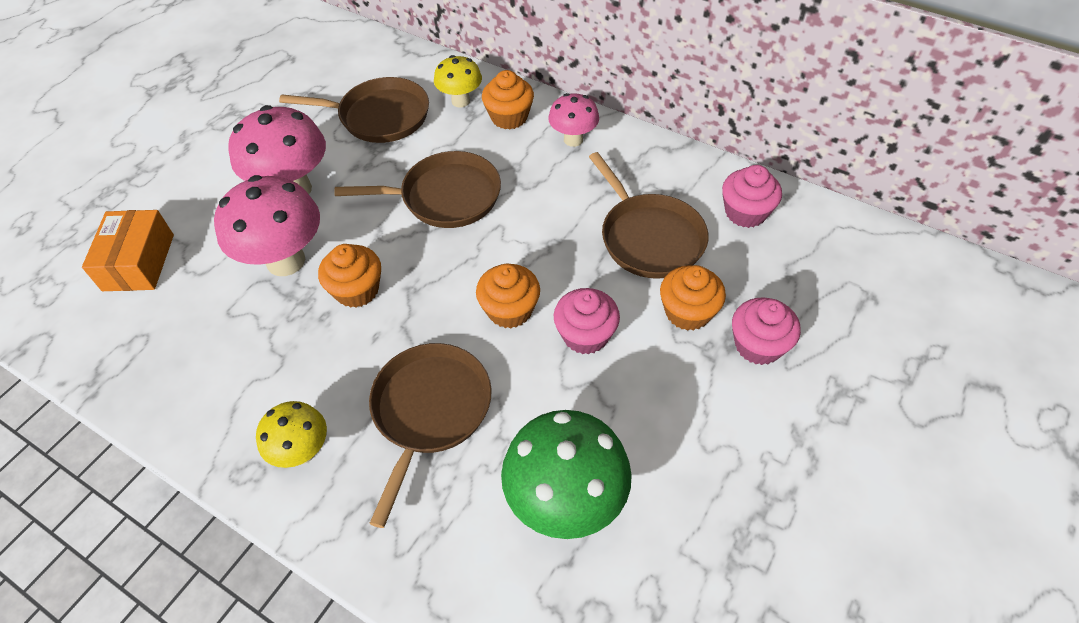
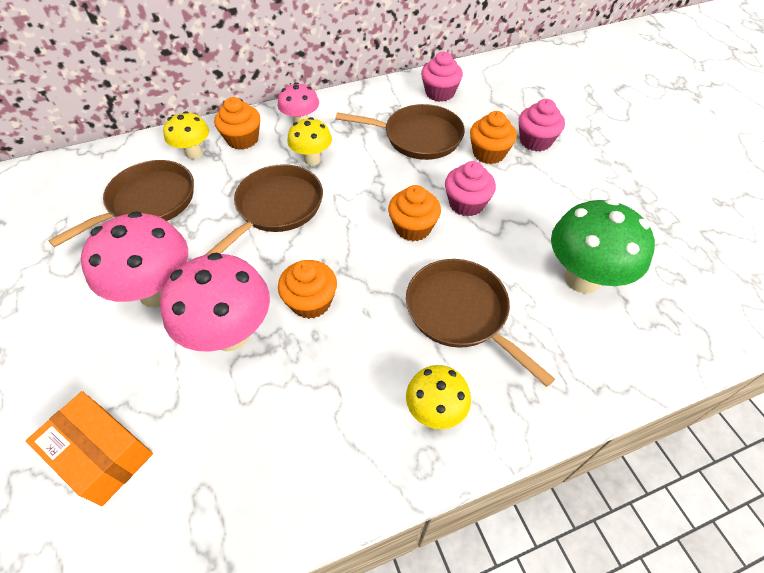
camera: 55 degrees left, 0 degrees up
(531, 179) = (312, 159): none -> yellow mushroom

